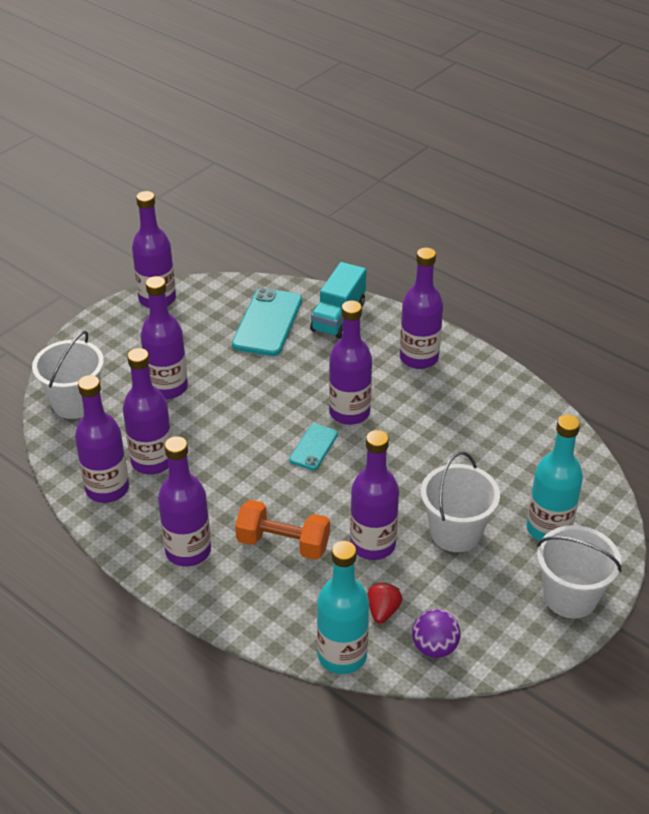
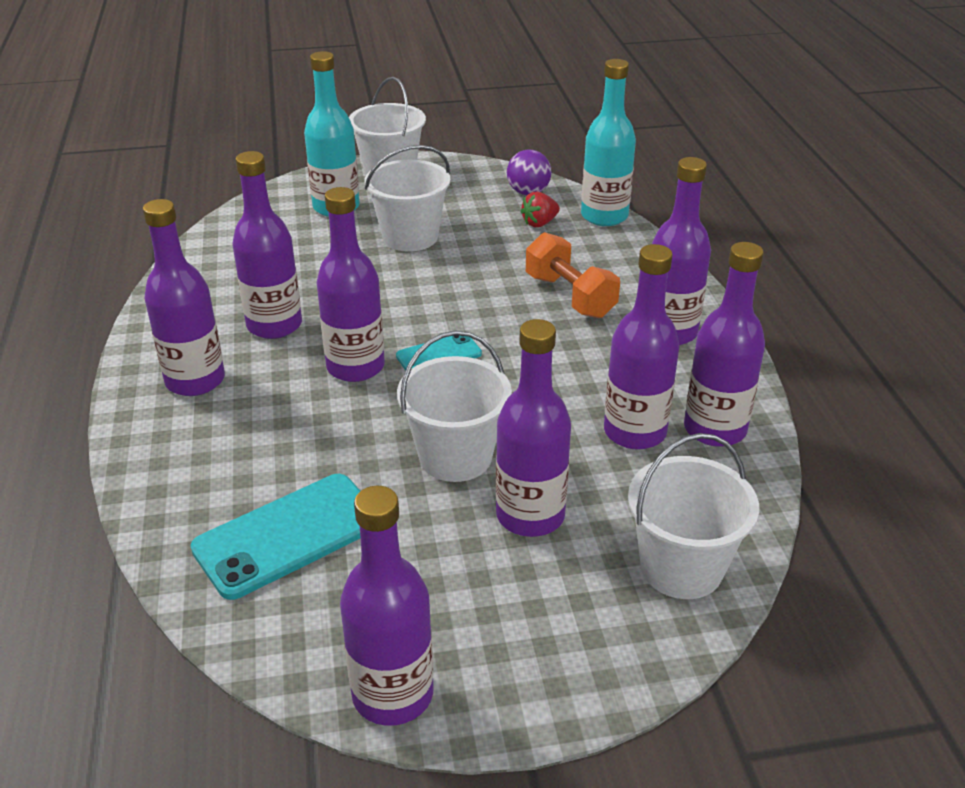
camera: 140 degrees left, 5 degrees down
(234, 395) = (455, 457): none -> white bucket
(338, 317) = (192, 486): turquoise truck -> none
(372, 544) = (490, 260): purple bottle -> purple bottle (274, 325)

